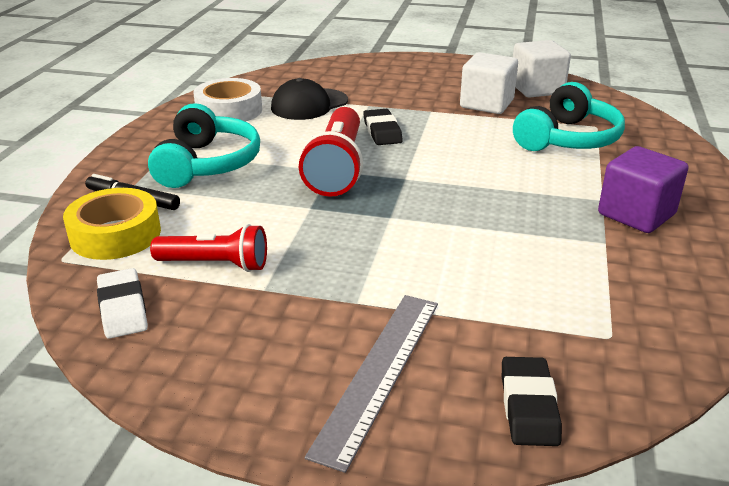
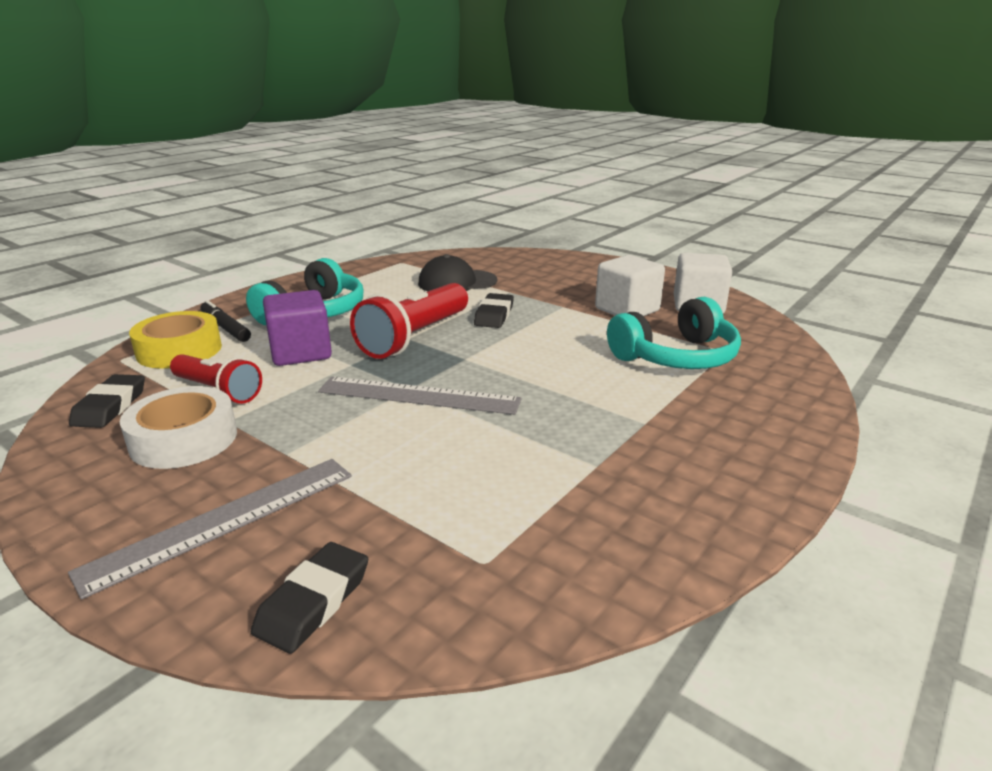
camera: 25 degrees right, 5 degrees down
(122, 308) = (110, 406): white eraser -> black eraser
(229, 110) = (385, 275): white tape -> white tape (184, 439)
(407, 221) = (419, 395): none -> grey ruler
(636, 214) = (667, 446): purple cube -> purple cube (301, 352)

